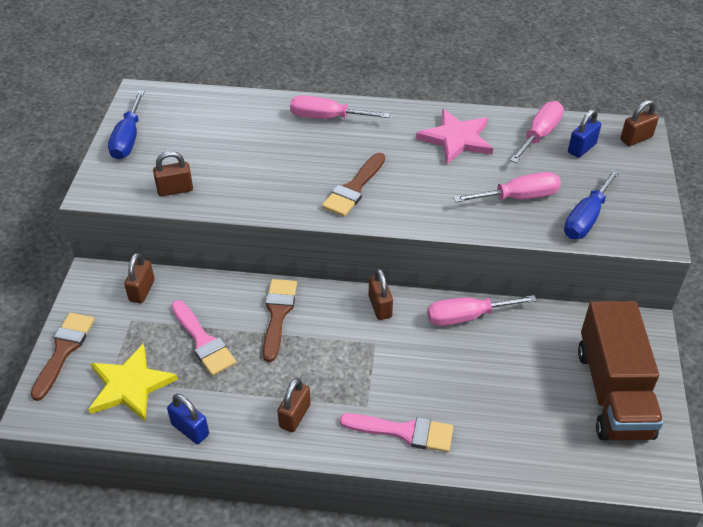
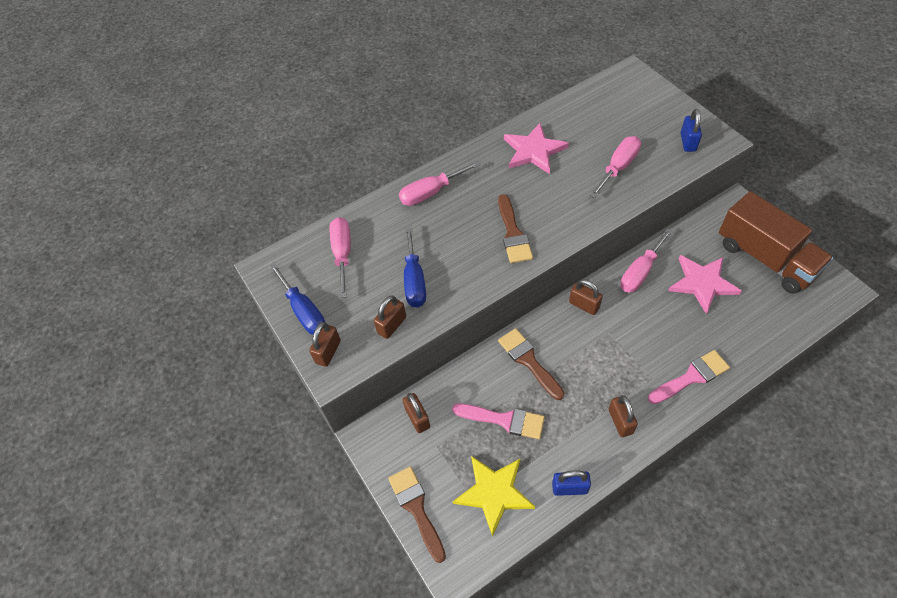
camera: 35 degrees left, 10 degrees up
(516, 367) = (702, 283): none -> pink star
(539, 135) = (579, 114): pink screwdriver -> pink screwdriver (343, 254)
(581, 148) = (614, 107): blue padlock -> blue padlock (688, 142)
(586, 218) = (671, 155): blue screwdriver -> blue screwdriver (414, 280)
(636, 138) = (635, 79): brown padlock -> brown padlock (328, 352)

